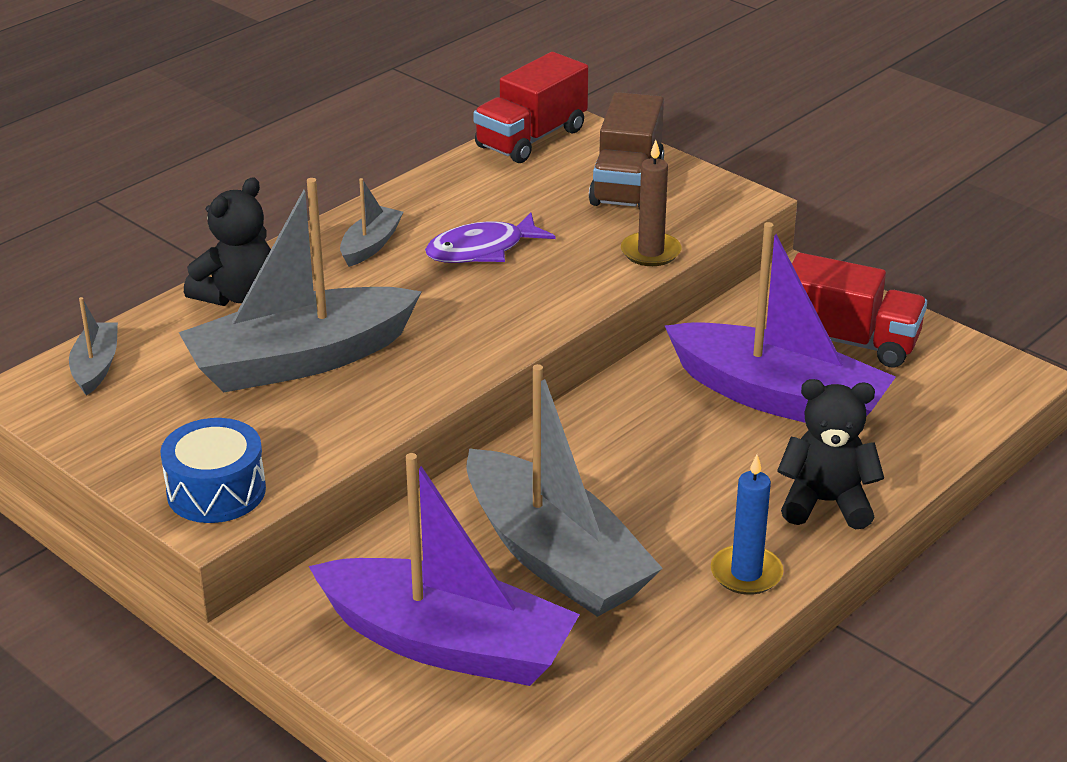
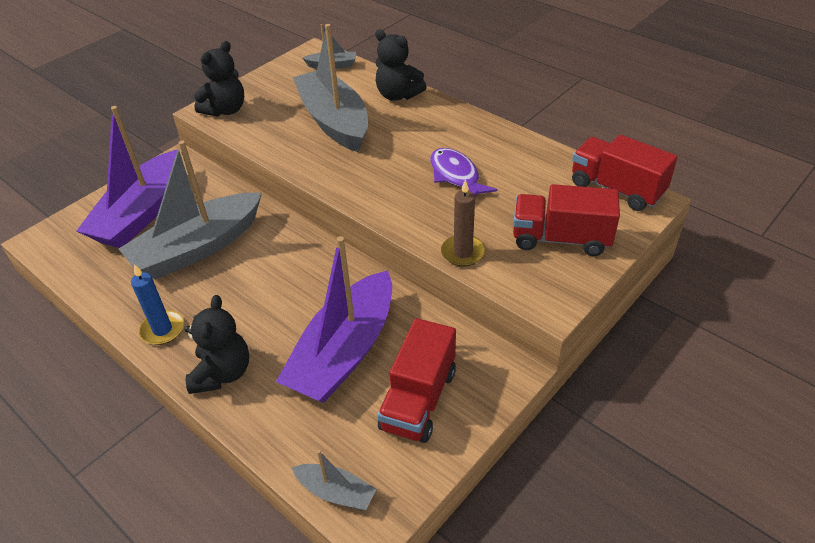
camera: 90 degrees right, 10 degrees up
(216, 491) = (225, 110): blue drum -> black teddy bear
(370, 245) = (456, 133): grey boat -> grey boat (336, 492)
(627, 184) = (560, 239): brown truck -> red truck

